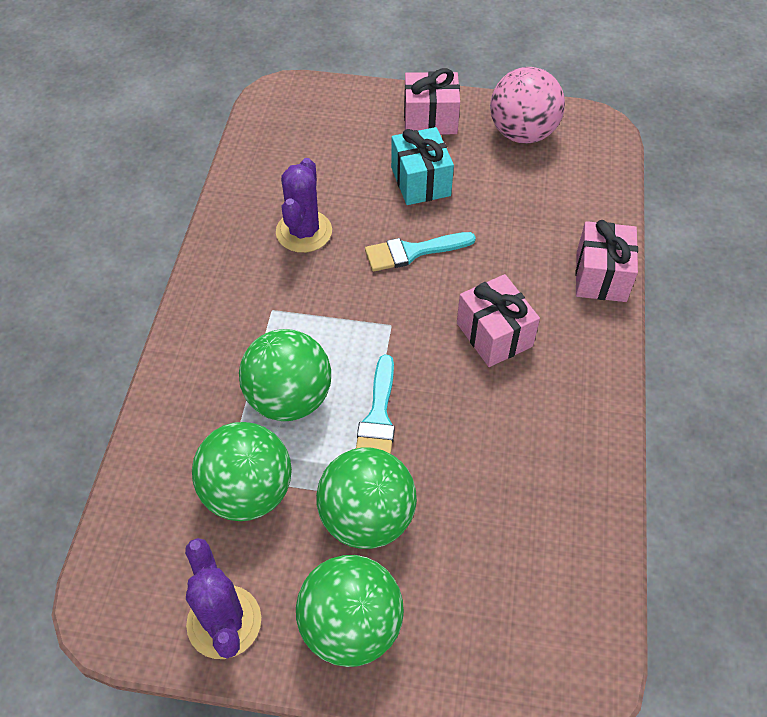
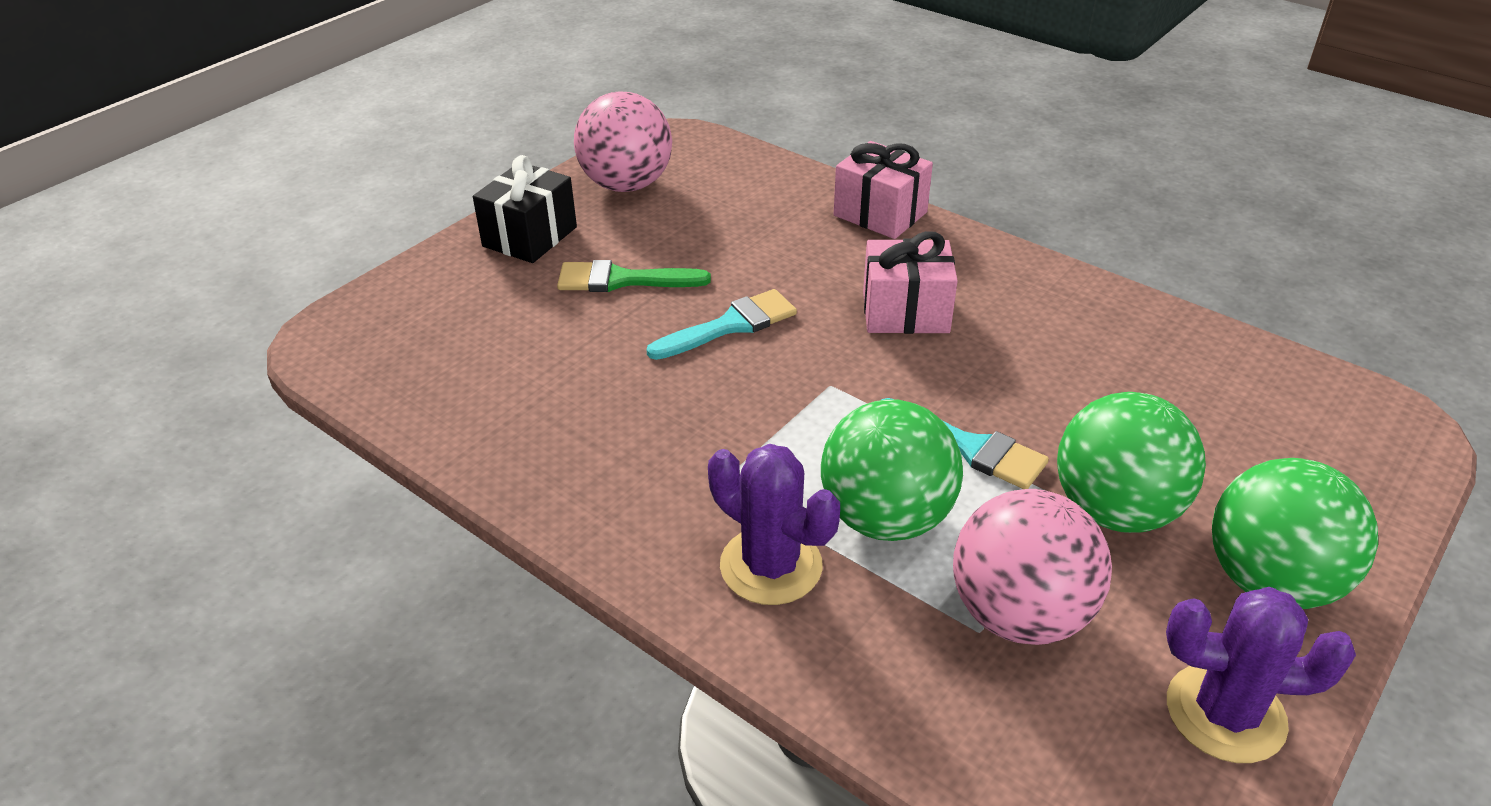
camera: 60 degrees left, 15 degrees down
(248, 492) = (1019, 614): green ball -> pink ball
(304, 232) = (609, 405): purple cactus -> purple cactus (771, 566)
(413, 251) = (730, 326): turquoise brush -> turquoise brush turned 135 degrees counterclockwise
(420, 181) = (623, 280): turquoise gift -> green brush
(430, 119) = (530, 237): pink gift -> black gift

